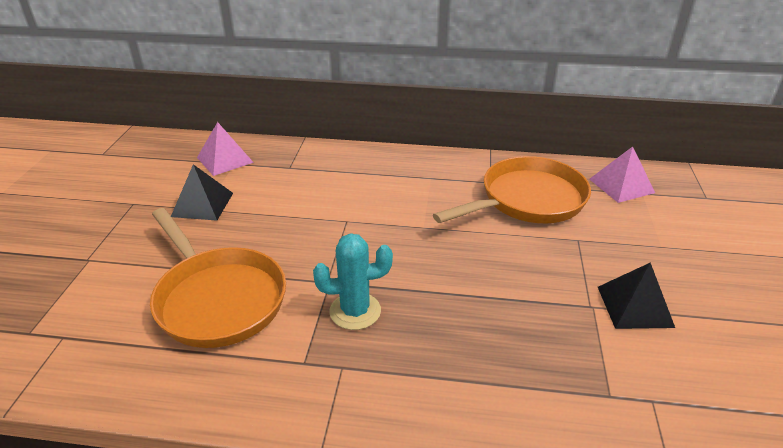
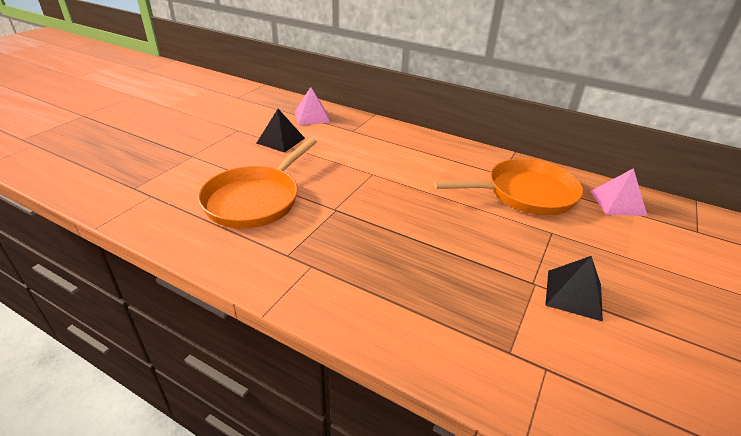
camera: 20 degrees right, 0 degrees up
(218, 299) = (255, 200): orange pan -> orange pan turned 45 degrees clockwise
(355, 311) = (342, 233): turquoise cactus -> none

